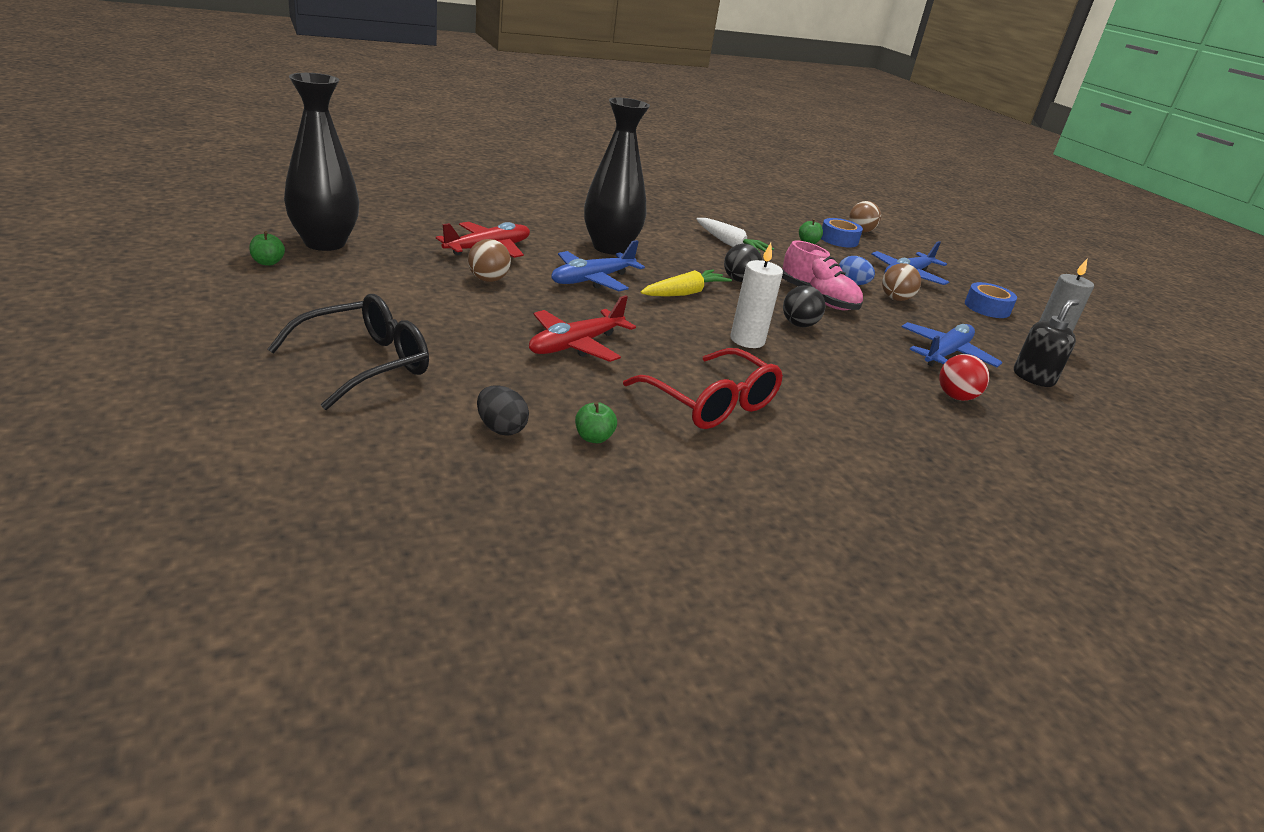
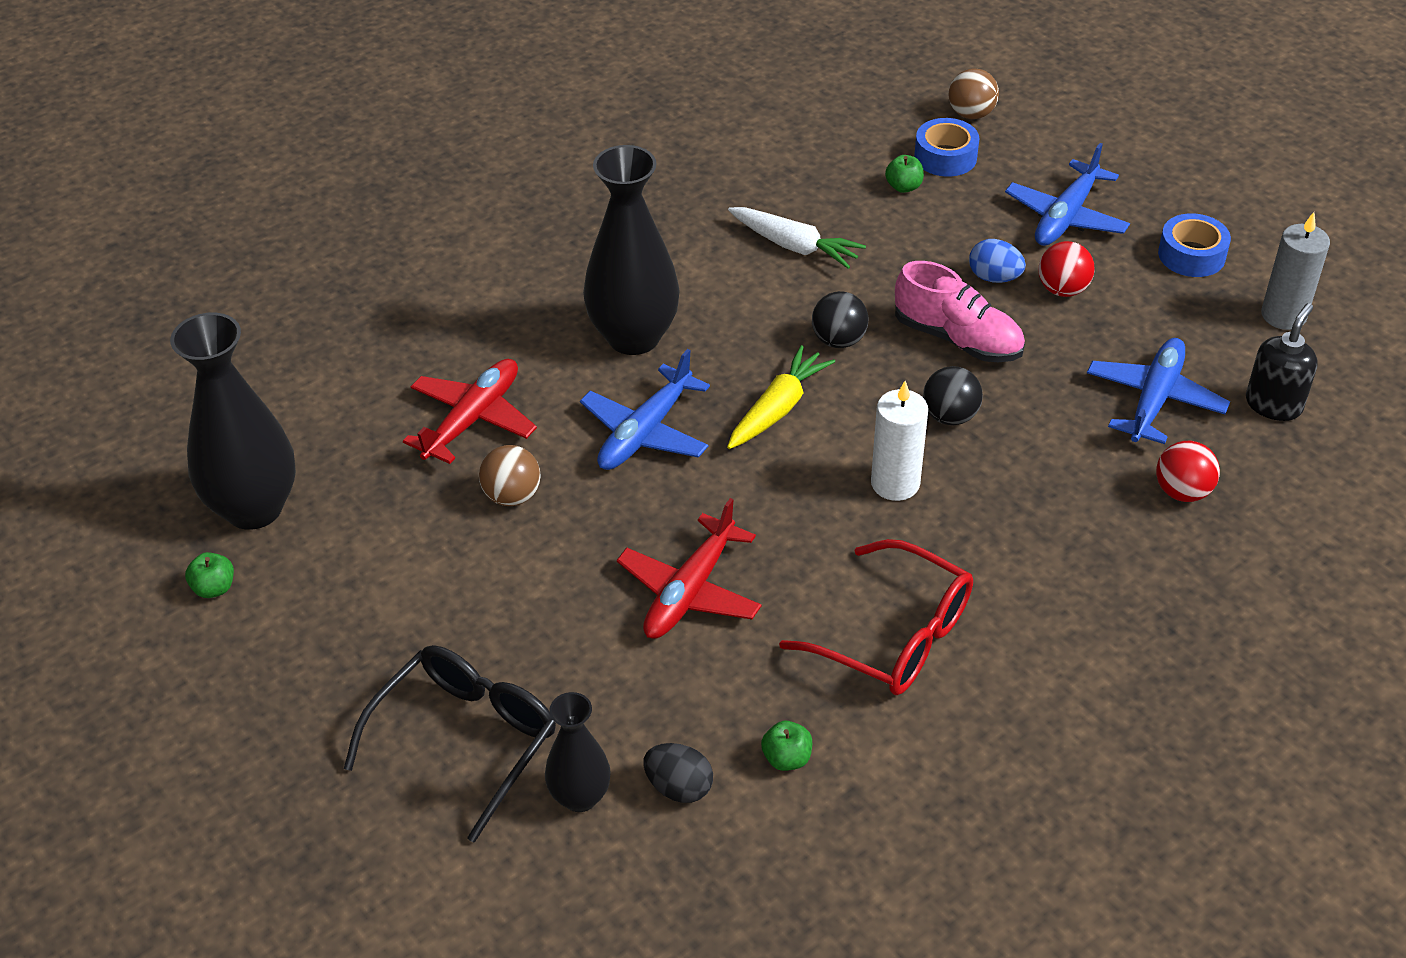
camera: 10 degrees left, 15 degrees up
(423, 412) = (580, 797): none -> black vase
(895, 299) = (1062, 290): brown ball -> red ball

